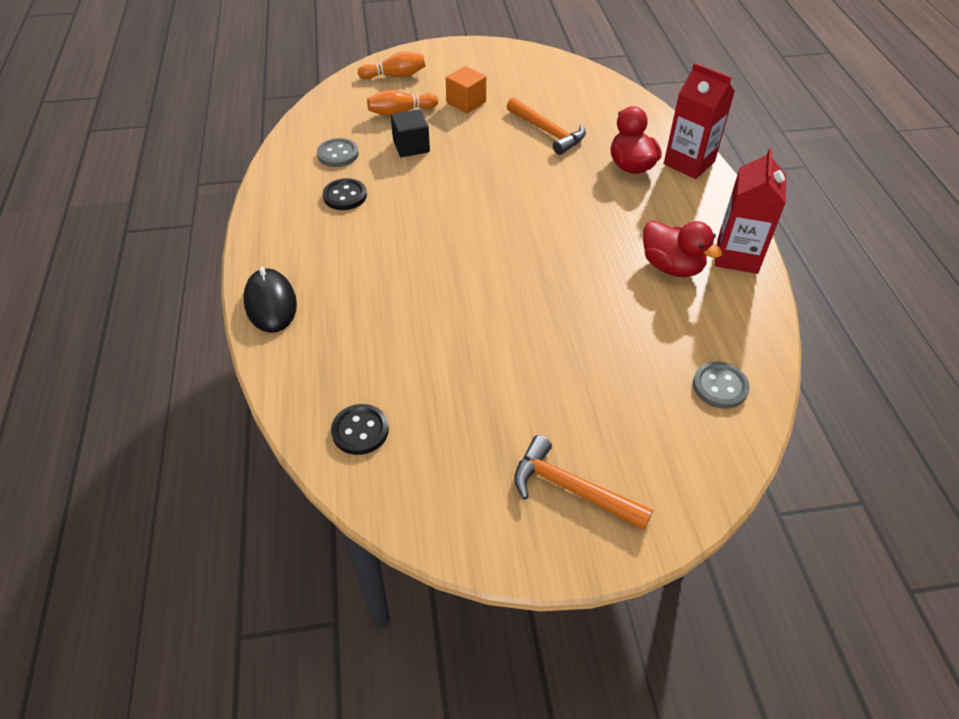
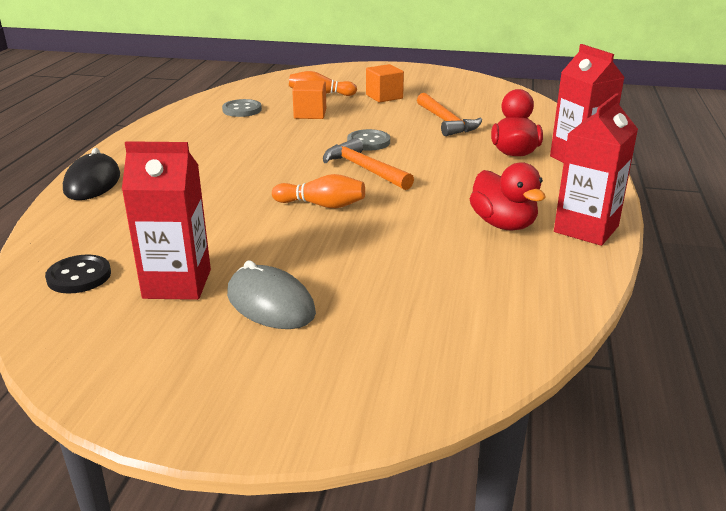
camera: 20 degrees right, 20 degrees down
(345, 196) = (223, 133): black button -> none
(395, 76) = (335, 76): orange bowling pin -> orange bowling pin (322, 205)
(411, 146) = (310, 114): black cube -> orange cube
(453, 414) = (177, 284): none -> red carton
(545, 414) = (270, 303): none -> grey mouse
(571, 489) = (244, 368): orange hammer -> orange hammer (364, 169)
(720, 386) = (488, 323): grey button -> grey button (368, 142)

